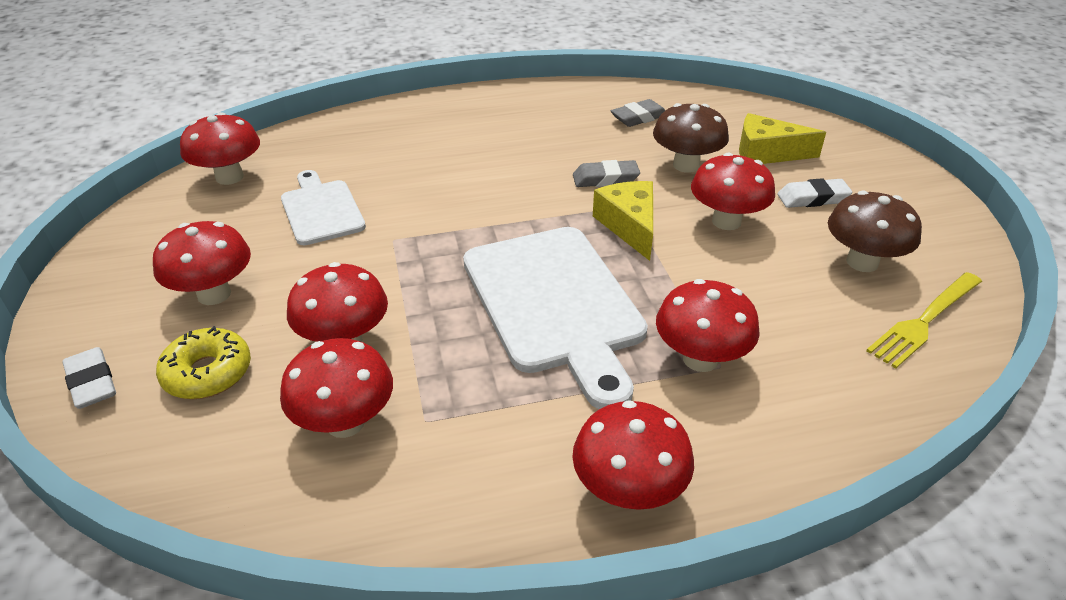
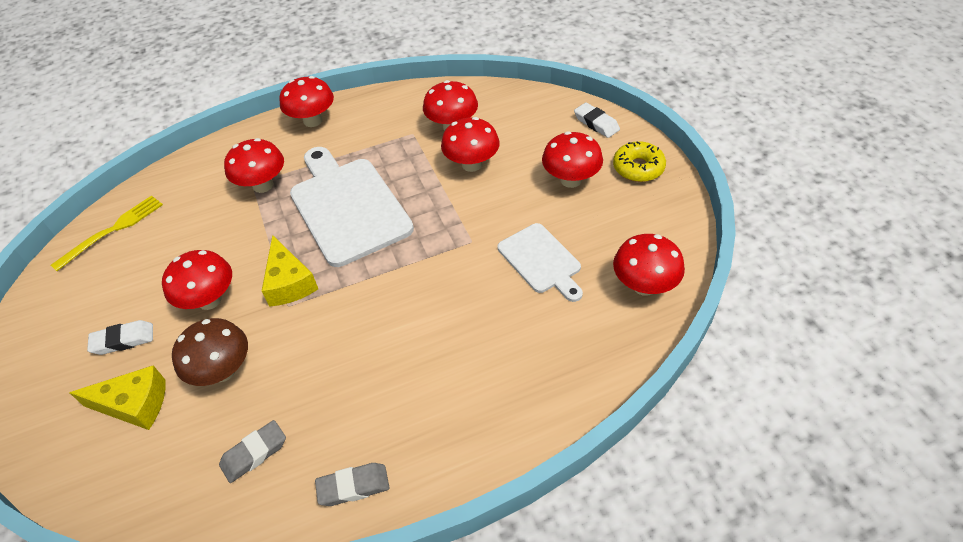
camera: 175 degrees right, 10 degrees up
(208, 373) = (538, 137): yellow donut -> yellow donut (638, 168)
(605, 179) = (303, 337): grey eraser -> grey eraser (353, 486)
(862, 262) = (123, 273): brown mushroom -> none

